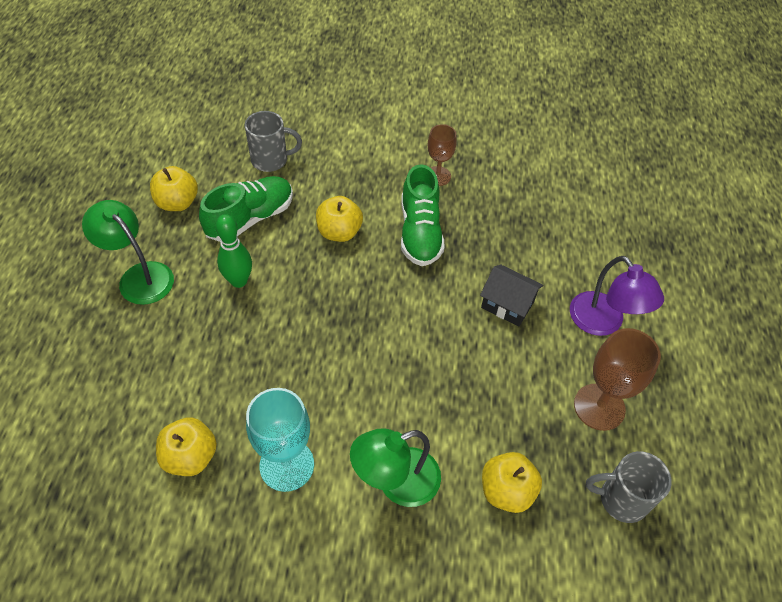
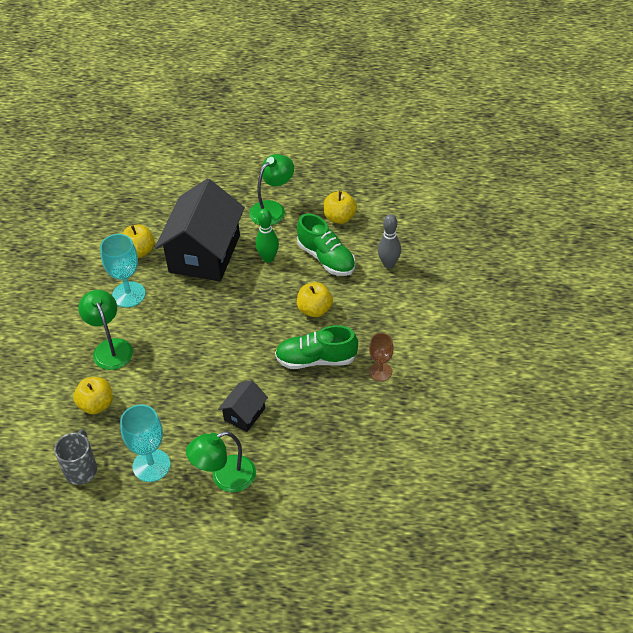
camera: 95 degrees right, 5 degrees down
(215, 360) = (204, 254): none -> black house
(271, 160) = (389, 264): grey mug -> grey bowling pin
(599, 407) = (151, 465): brown goblet -> turquoise goblet
(603, 323) = (225, 478): purple lamp -> green lamp

